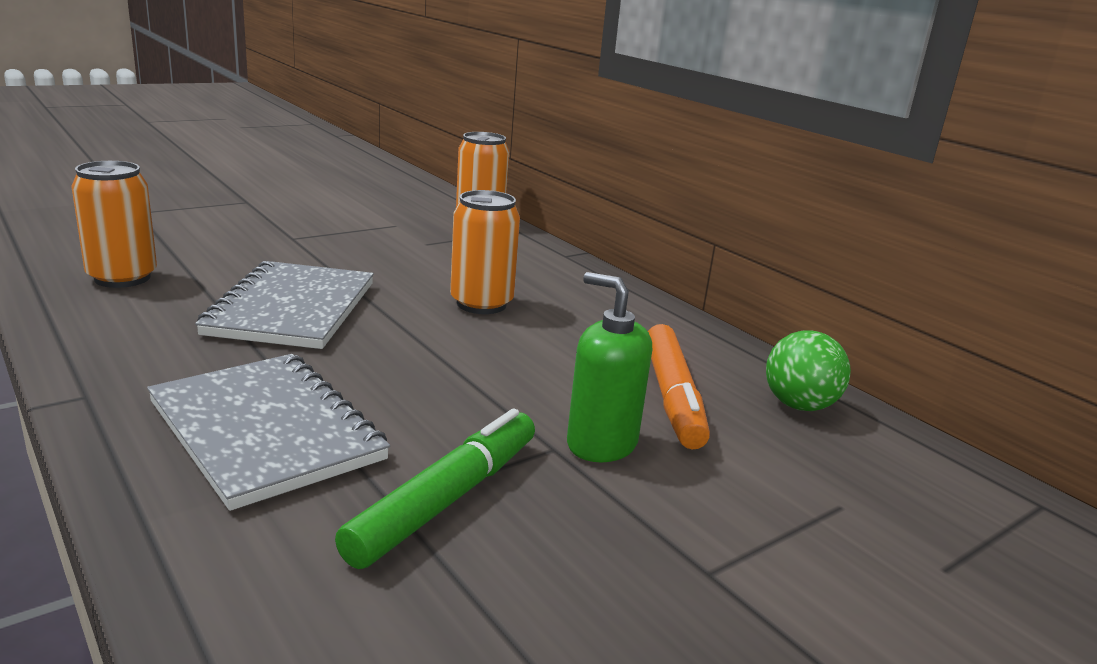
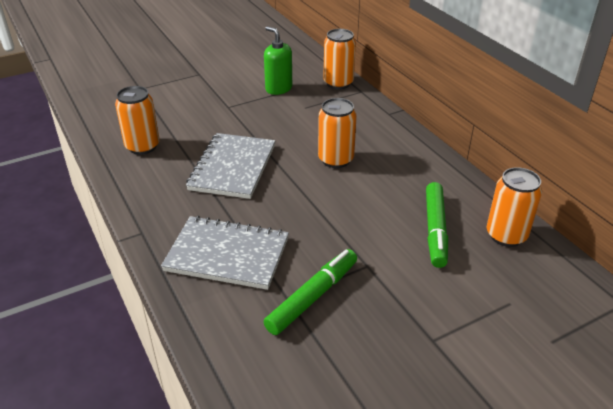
camera: 10 degrees right, 15 degrees up
(266, 431) = (227, 254): grey notebook -> grey notebook turned 45 degrees counterclockwise
(601, 444) = (392, 263): green soap dispenser -> green soap dispenser (278, 88)
(672, 397) = (435, 230): orange marker -> green marker
(799, 405) = (506, 235): green ball -> orange can

